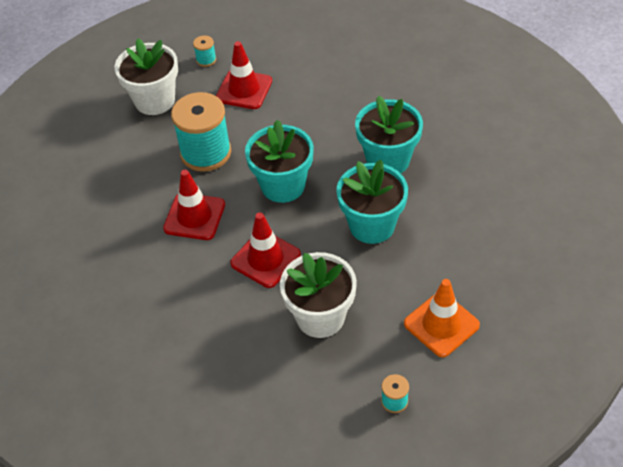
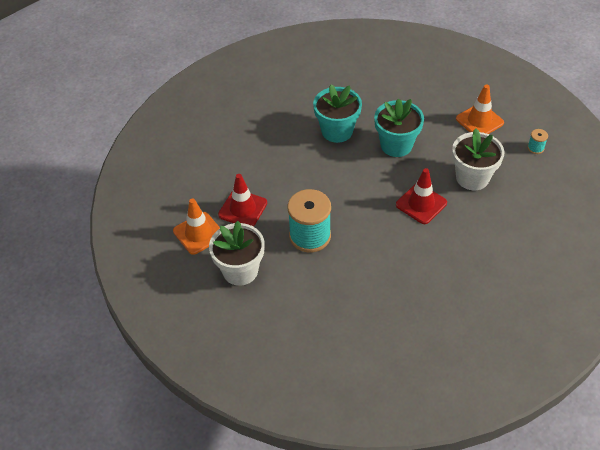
camera: 85 degrees left, 0 degrees up
(194, 216) = (376, 244): red traffic cone -> none
(206, 60) = (198, 233): turquoise spool -> orange traffic cone
(283, 185) = (352, 190): turquoise flower pot -> none

